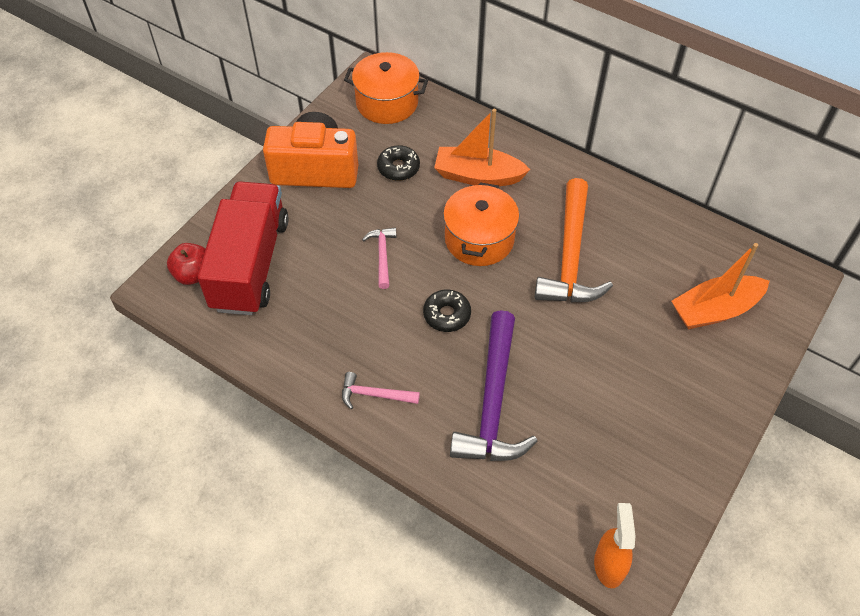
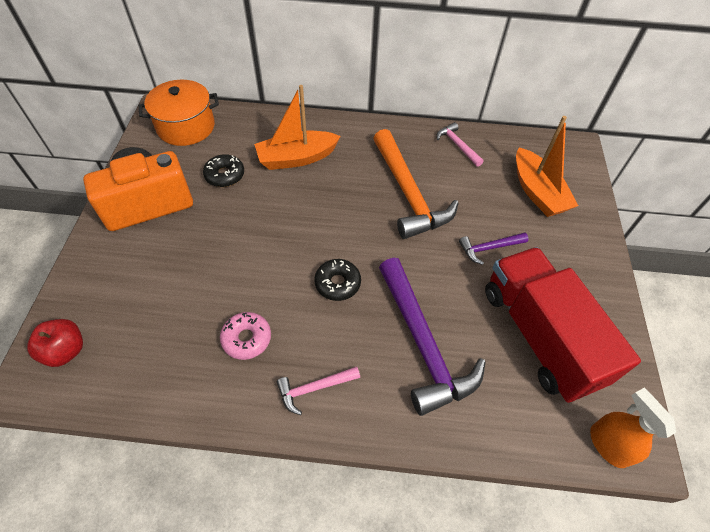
camera: 30 degrees left, 0 degrees up
(250, 264) = (124, 315): red truck -> red truck (539, 335)
(340, 328) = (246, 338): none -> pink donut
(382, 256) = (251, 255): pink hammer -> pink hammer (457, 145)
(479, 239) = (327, 208): orange pot -> none
(619, 345) = (489, 248): none -> purple hammer
(715, 310) = (537, 192): orange boat -> orange boat turned 60 degrees counterclockwise

